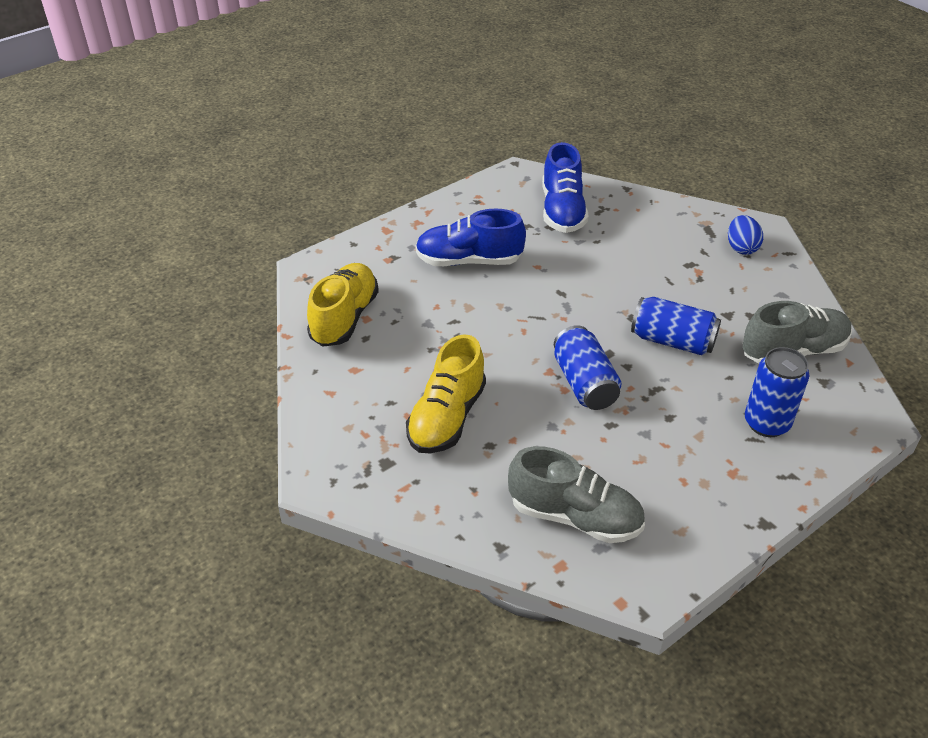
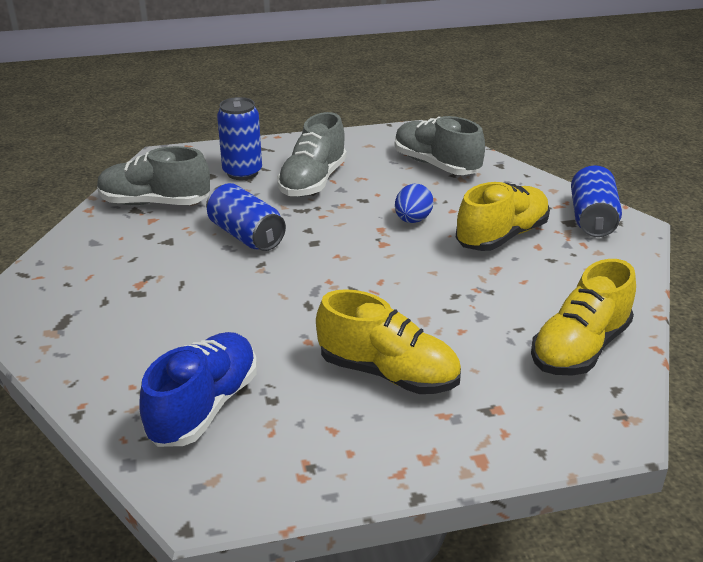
camera: 155 degrees left, 10 degrees down
(469, 261) = (388, 373): blue shoe -> yellow shoe
(584, 383) = (359, 228): blue can -> blue can (592, 219)
(683, 434) = (313, 181): none -> grey shoe
(741, 248) = (60, 292): blue egg -> blue egg (412, 220)

